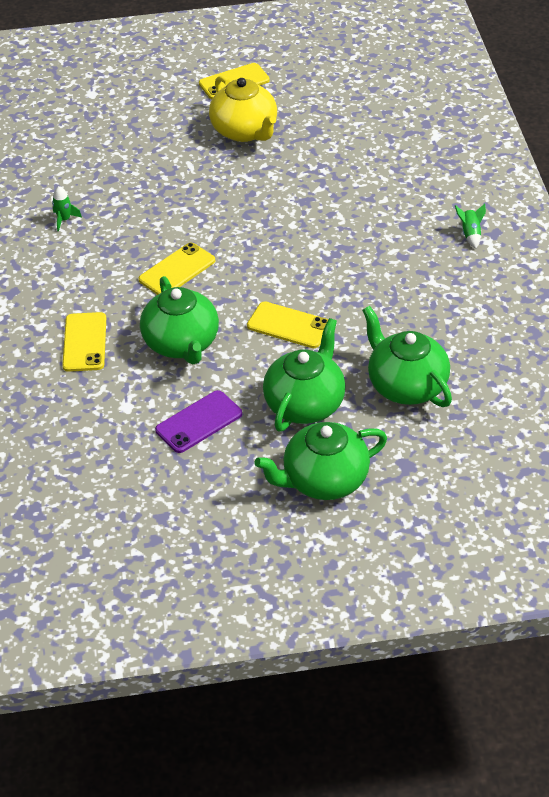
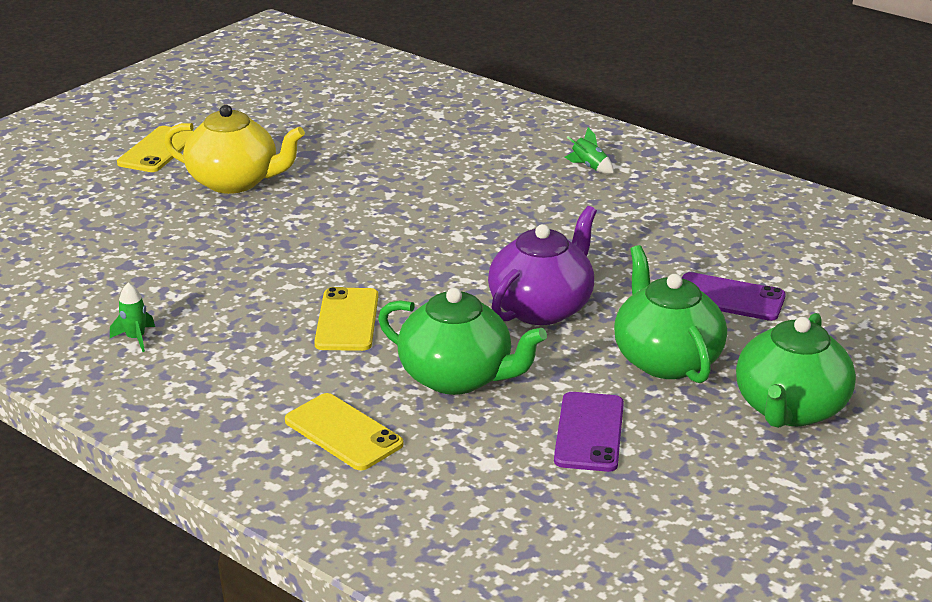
camera: 45 degrees left, 15 degrees down
(289, 325) = (542, 308): yellow phone -> purple teapot
(406, 385) = (729, 297): green teapot -> purple phone

